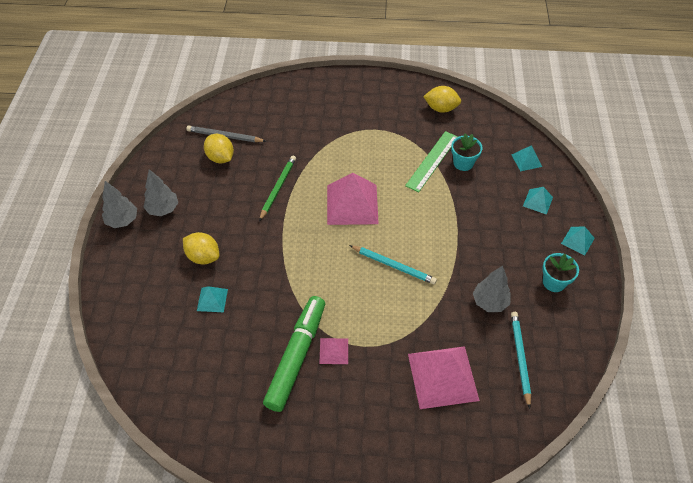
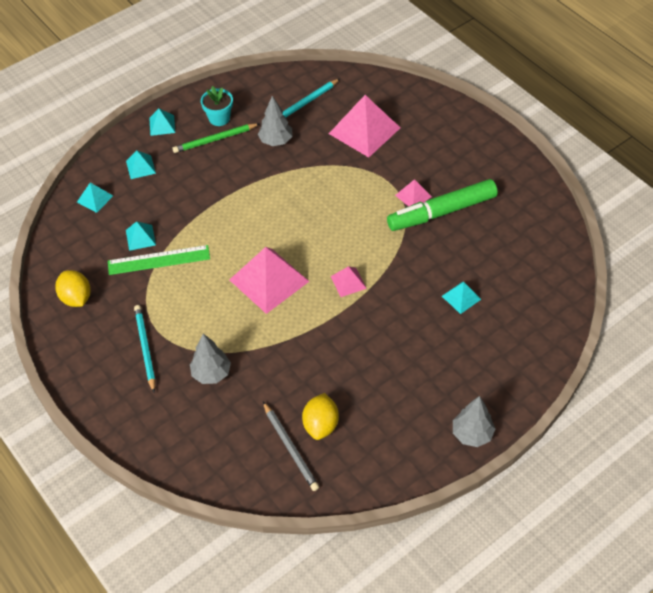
camera: 130 degrees left, 0 degrees up
(163, 209) = (426, 414): grey tree -> grey tree (211, 373)
(203, 257) = (434, 338): yellow lemon -> none
(278, 188) = (308, 346): green pencil -> green pencil (215, 139)
(301, 245) = (348, 282): none -> pink pyramid
(393, 266) = (303, 212): turquoise pencil -> turquoise pencil (145, 348)
(463, 163) = (140, 237): turquoise flower pot -> turquoise pyramid

